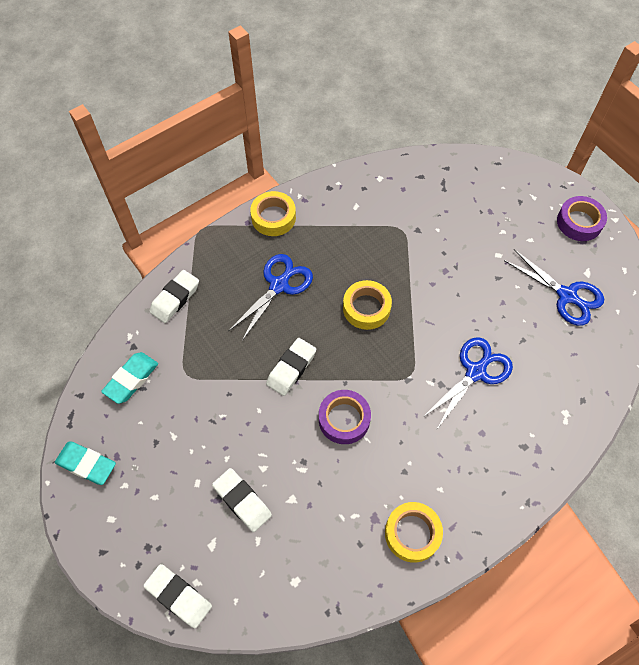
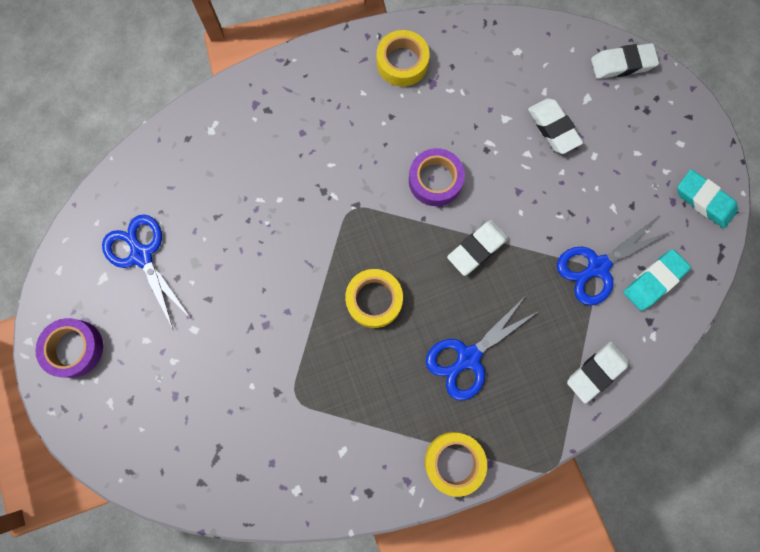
camera: 165 degrees left, 15 degrees up
(179, 596) = (622, 64): white eraser -> white eraser turned 60 degrees counterclockwise
(476, 371) = (281, 195): blue scissors -> blue scissors (597, 267)

